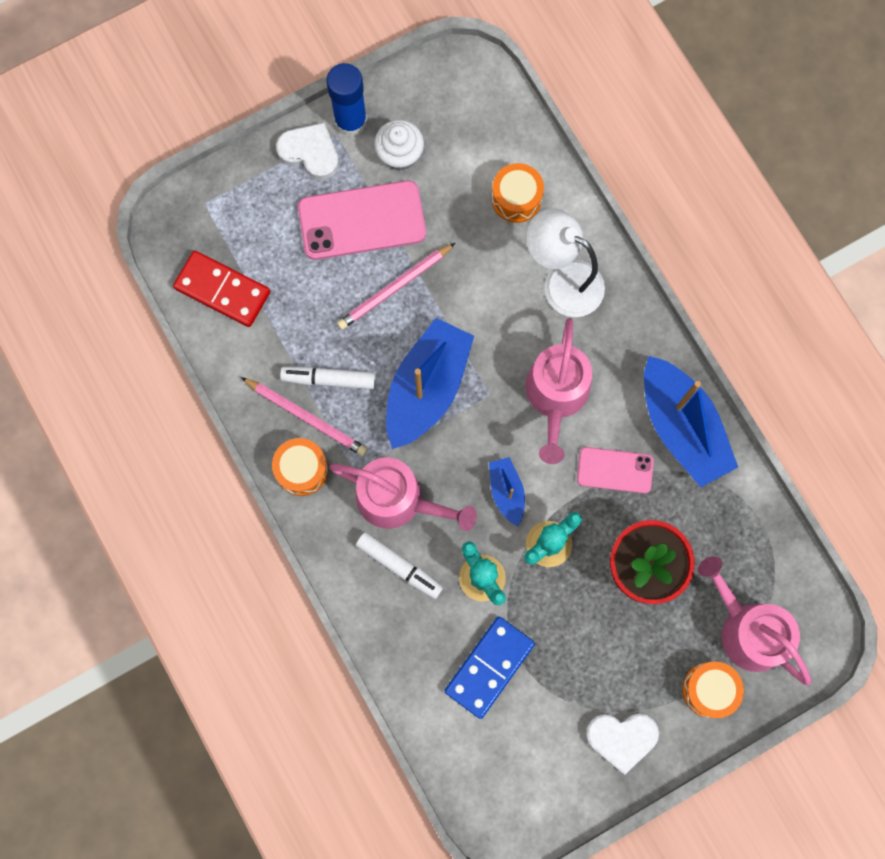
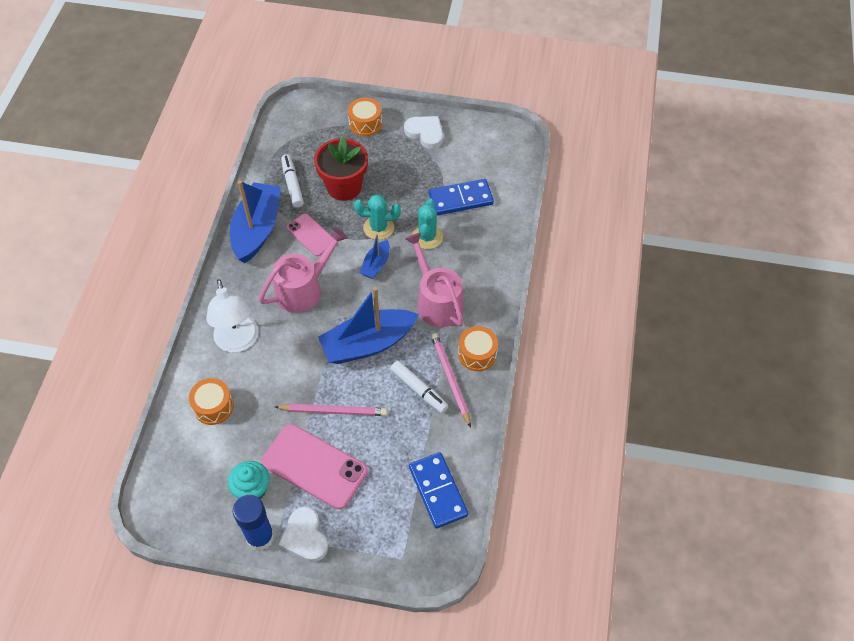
camera: 140 degrees left, 20 degrees down
(222, 290) = (438, 491): red domino -> blue domino
(399, 155) = (252, 489): white cupcake -> turquoise cupcake
(399, 566) = (465, 271): white marker -> white marker (292, 184)
(748, 629) = (322, 132): pink watering can -> none

